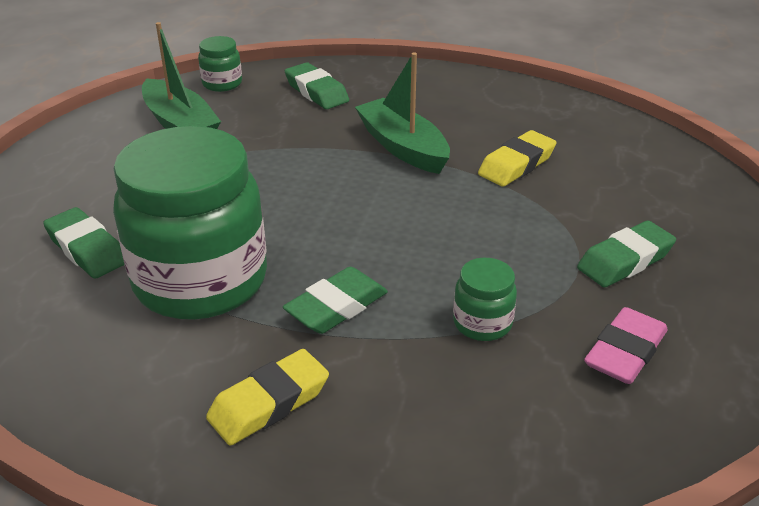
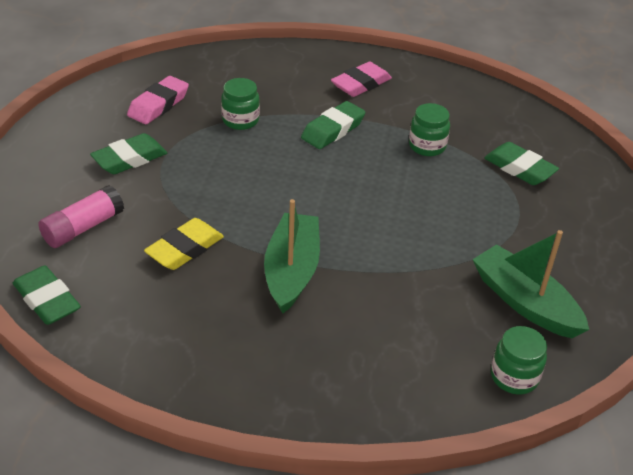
camera: 175 degrees right, 5 degrees up
(201, 281) = (427, 146): green jar -> green jar, size x0.42
(269, 403) = (361, 84): yellow eraser -> pink eraser
(316, 92) = (395, 361): green eraser -> green eraser (47, 300)
(403, 147) = (292, 271): green boat -> green boat turned 135 degrees counterclockwise
(636, 183) = (83, 228): none -> pink glue stick

